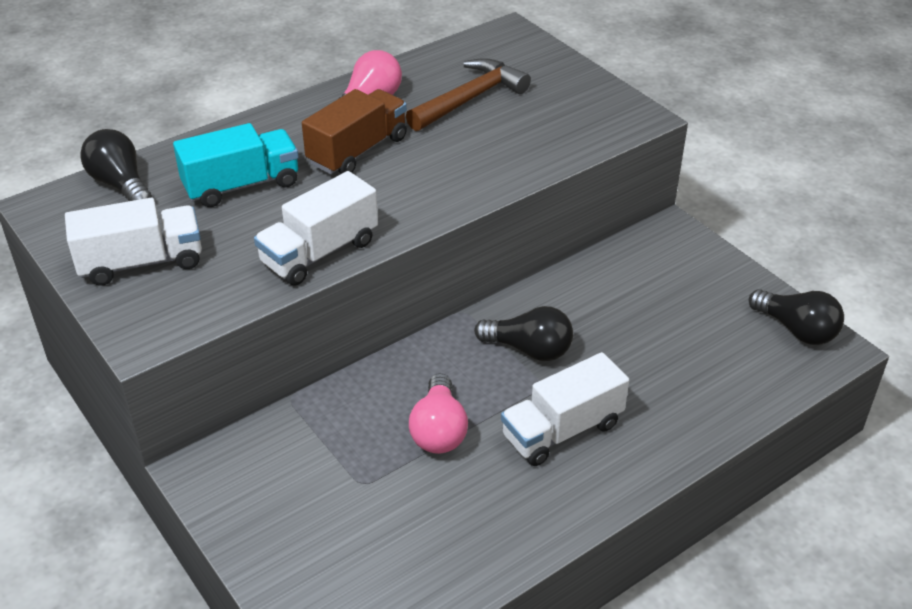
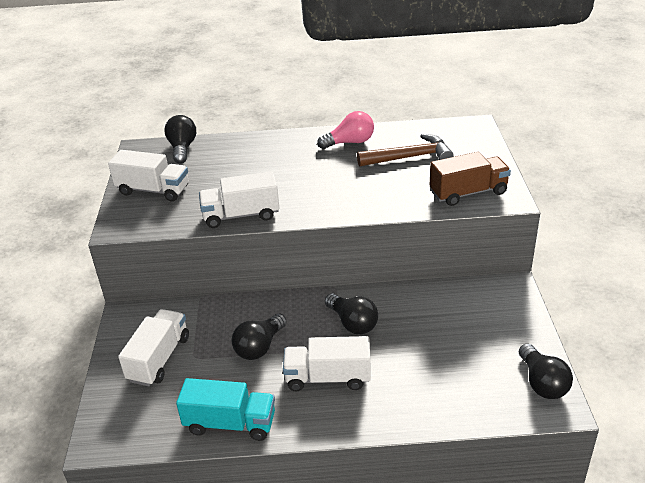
camera: 35 degrees right, 5 degrees down
(242, 185) = (238, 167): turquoise truck -> turquoise truck (230, 423)
(313, 508) = (159, 359): none -> white truck
(358, 151) = (316, 167): brown truck -> brown truck (468, 193)
(439, 430) = (259, 347): pink light bulb -> black light bulb

